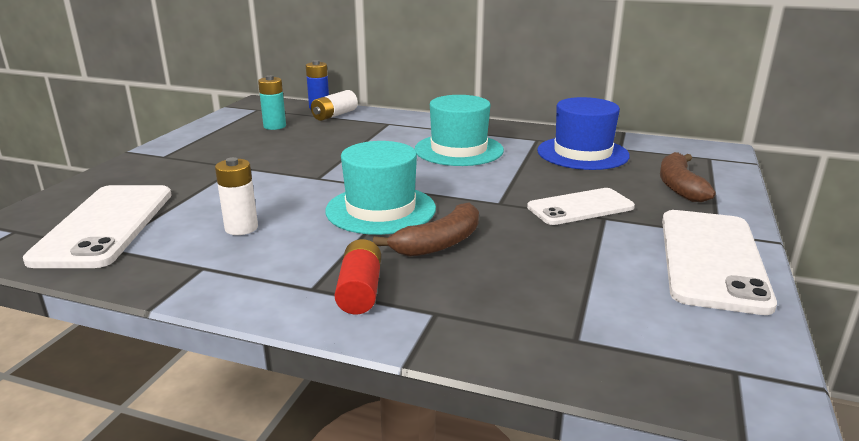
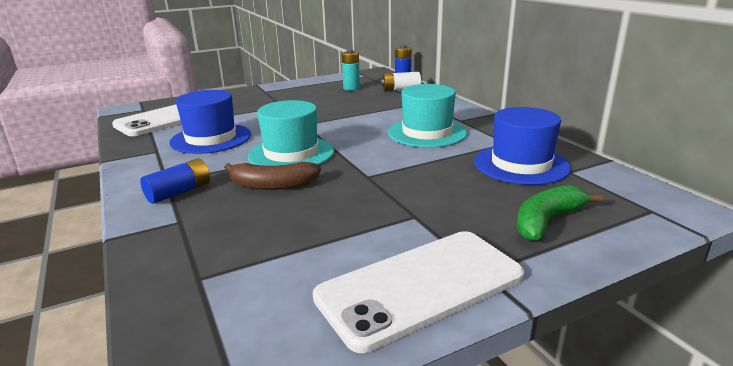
camera: 45 degrees right, 0 degrees up
(241, 228) = (211, 138): white battery -> blue hat
(360, 291) = (179, 192): red battery -> blue battery
(580, 207) = (415, 202): white phone -> none
(679, 186) = (547, 221): brown banana -> green banana

